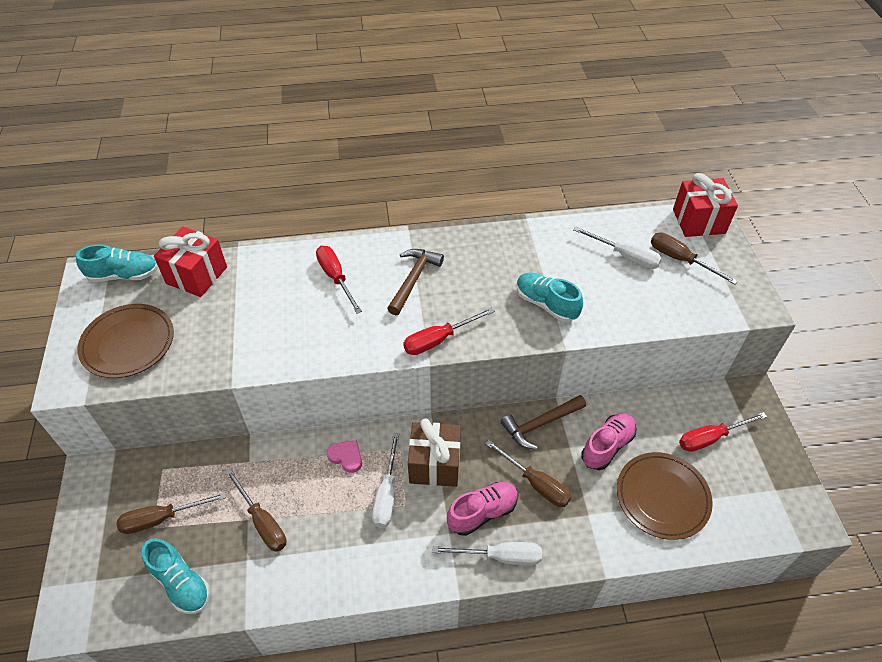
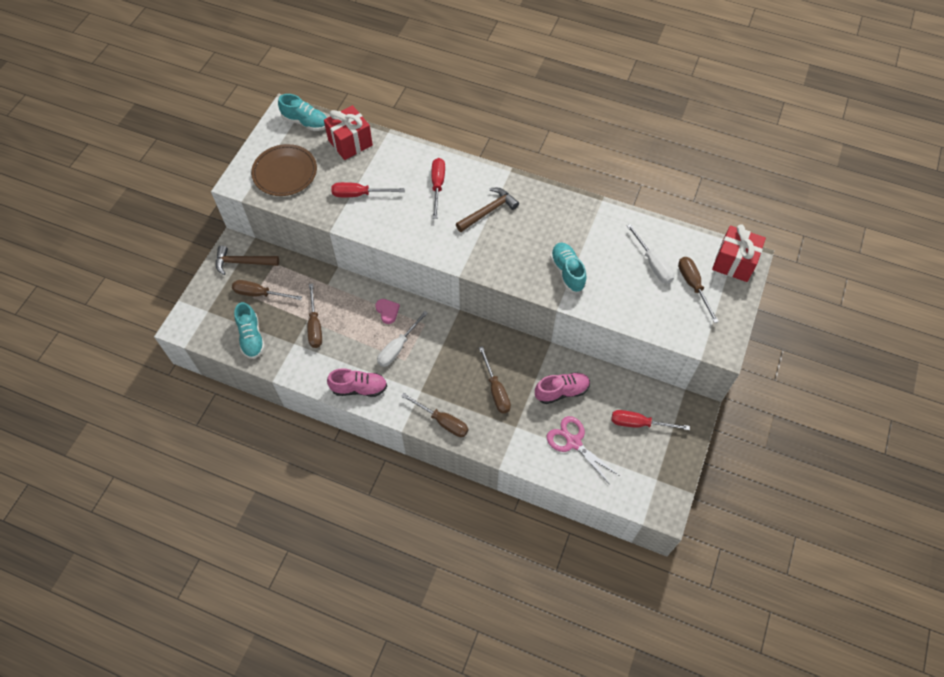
camera: 30 degrees right, 10 degrees up
(434, 464) = (439, 344): brown gift -> none
(438, 340) = (476, 262): red screwdriver -> red screwdriver (359, 194)
(482, 513) = (449, 390): pink shoe -> pink shoe (359, 388)
(500, 556) = (442, 421): white screwdriver -> brown screwdriver
(540, 424) = (527, 354): brown hammer -> brown hammer (243, 262)
(662, 497) = (573, 442): brown plate -> pink scissors

